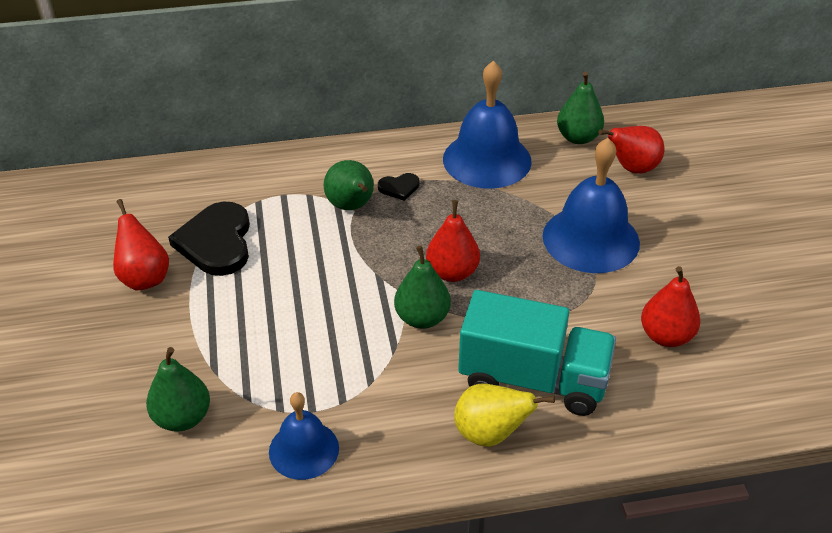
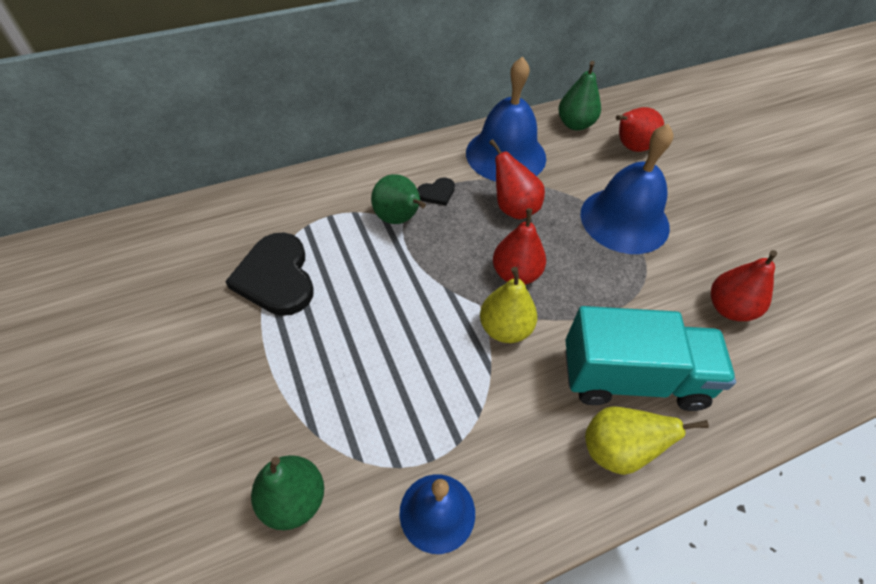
camera: 15 degrees left, 10 degrees up
(144, 278) = (210, 331): red pear -> red pear (513, 208)
(422, 318) = (505, 328): green pear -> yellow pear

